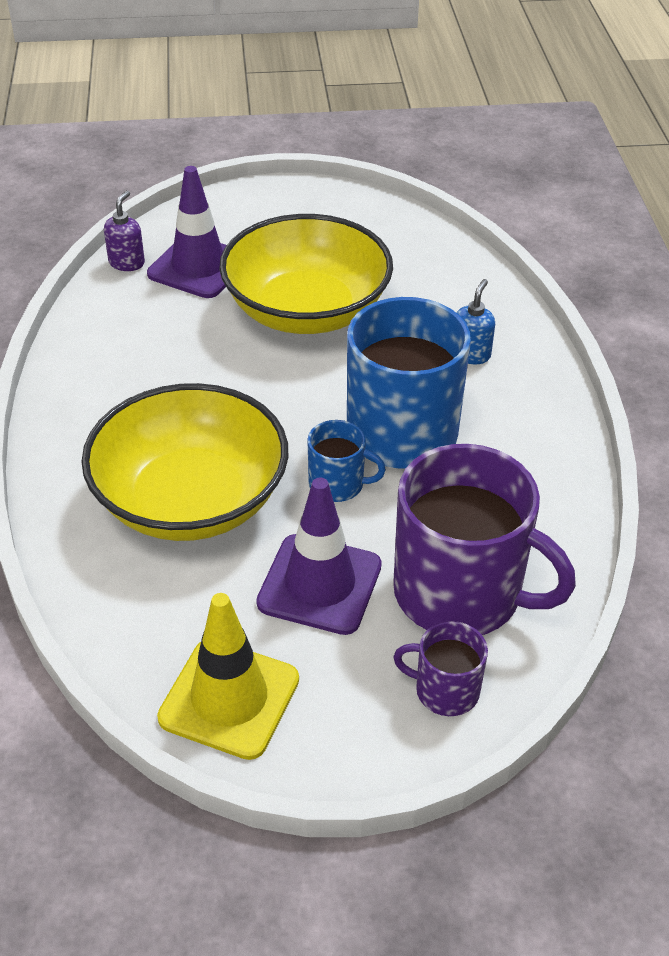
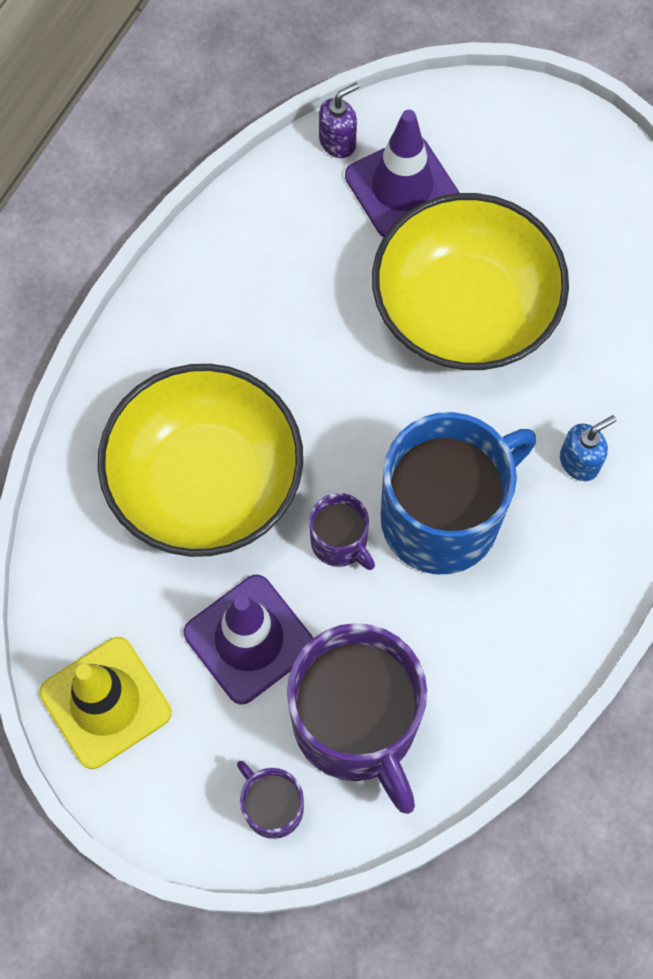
camera: 35 degrees right, 25 degrees up
(338, 484) = (340, 542): blue mug -> purple mug

